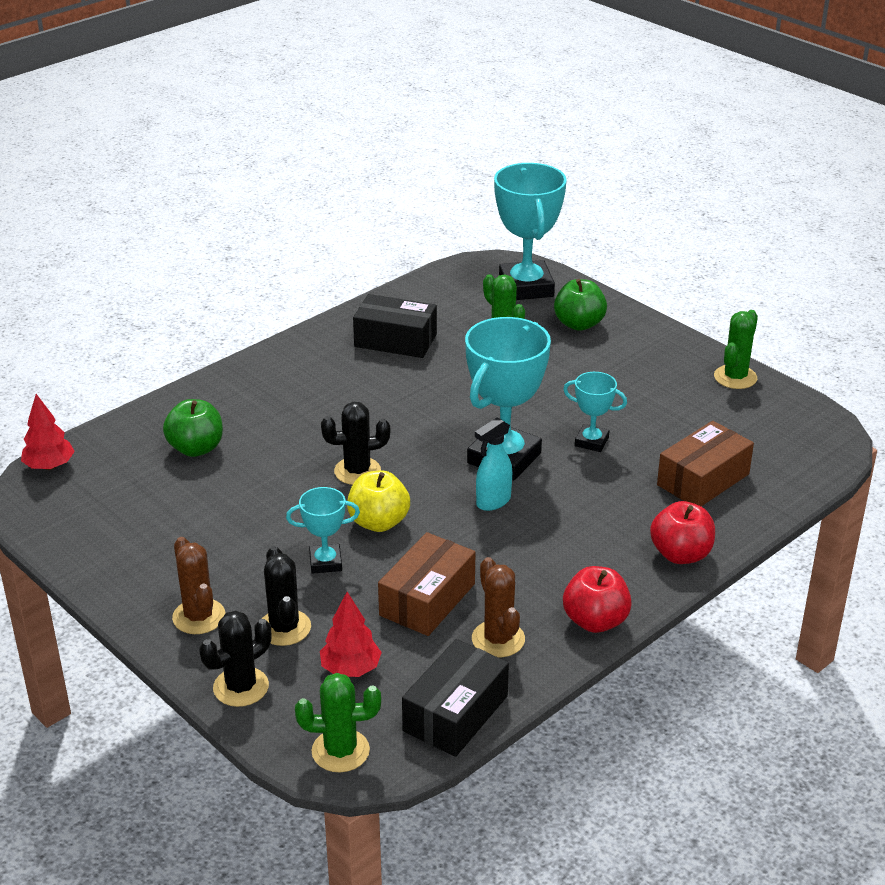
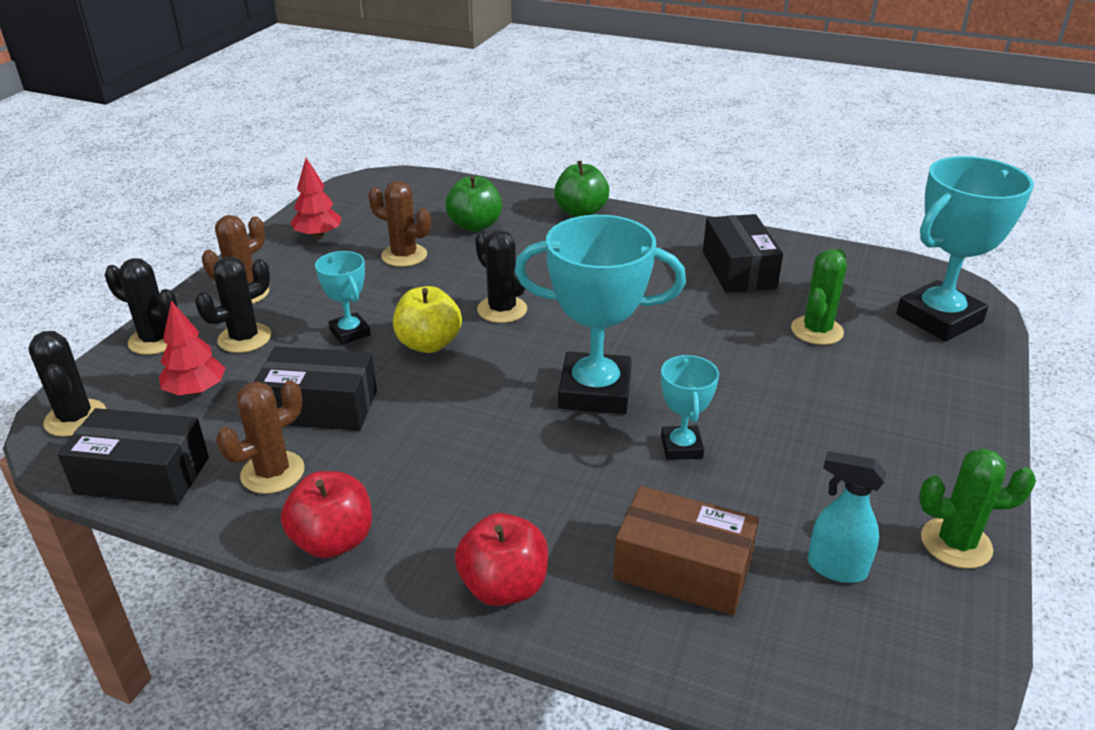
camera: 65 degrees right, 0 degrees up
(49, 466) = (406, 178): red tree -> red tree (318, 235)
(215, 503) = (404, 255): none -> brown cactus
(340, 751) = (75, 418): green cactus -> black cactus
(427, 599) = (320, 407): brown box -> black box
(493, 502) = (510, 405): turquoise spray bottle -> turquoise spray bottle (835, 568)
(579, 324) = (913, 375): green apple -> green apple (581, 212)

